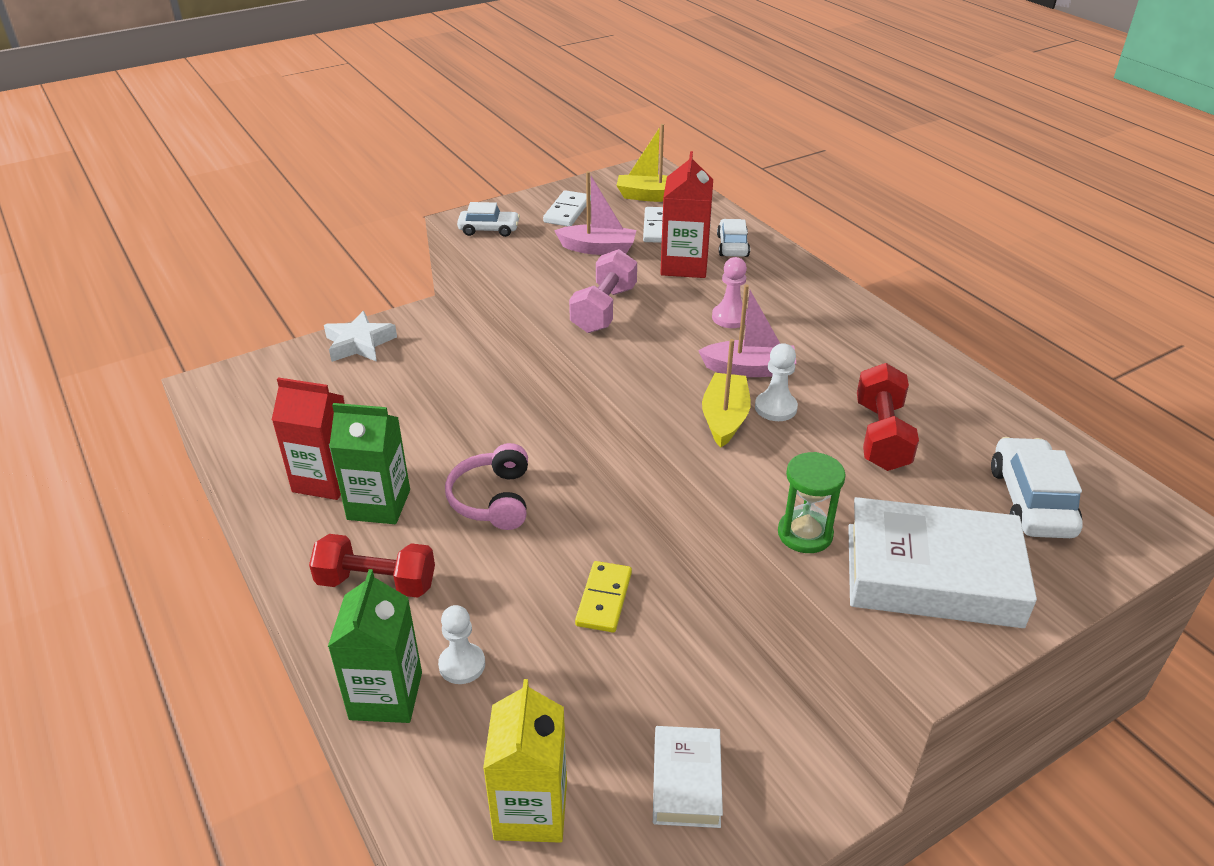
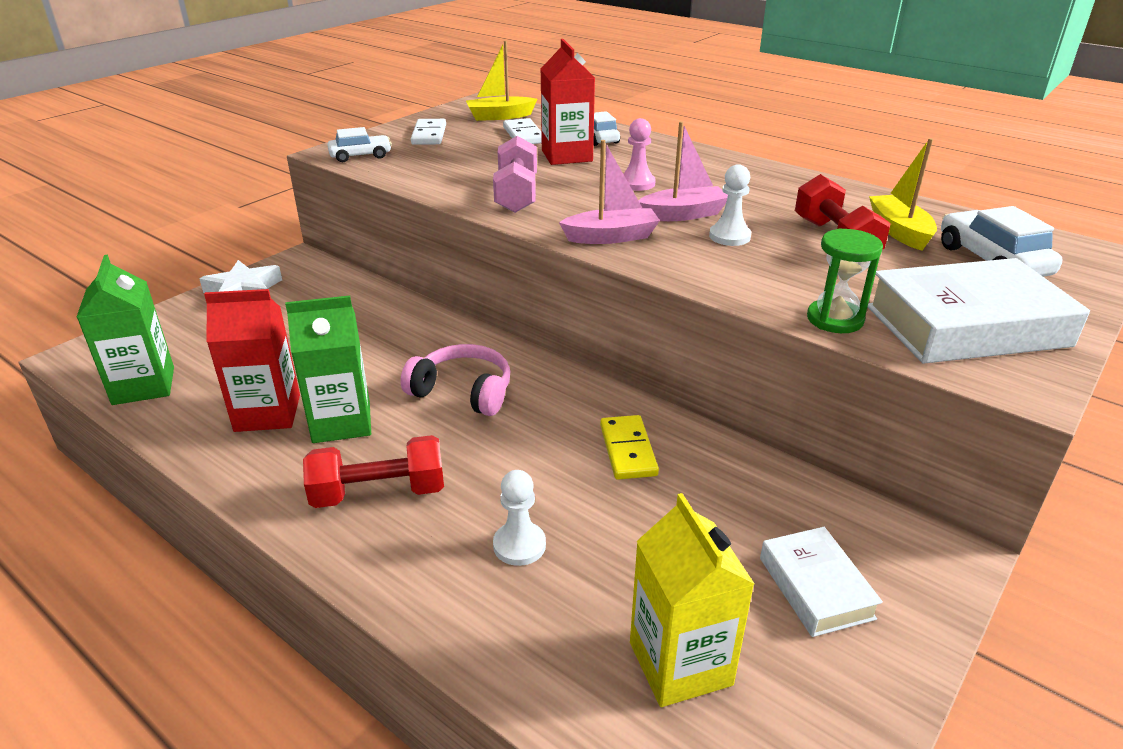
camera: 20 degrees left, 5 degrees down
(386, 695) = (451, 598): green carton -> green carton (143, 385)
(493, 499) = (463, 392): pink headphones -> pink headphones turned 135 degrees clockwise
(598, 249) = (478, 155): pink boat -> pink boat (611, 237)
(724, 418) = (691, 251): yellow boat -> yellow boat (899, 231)

